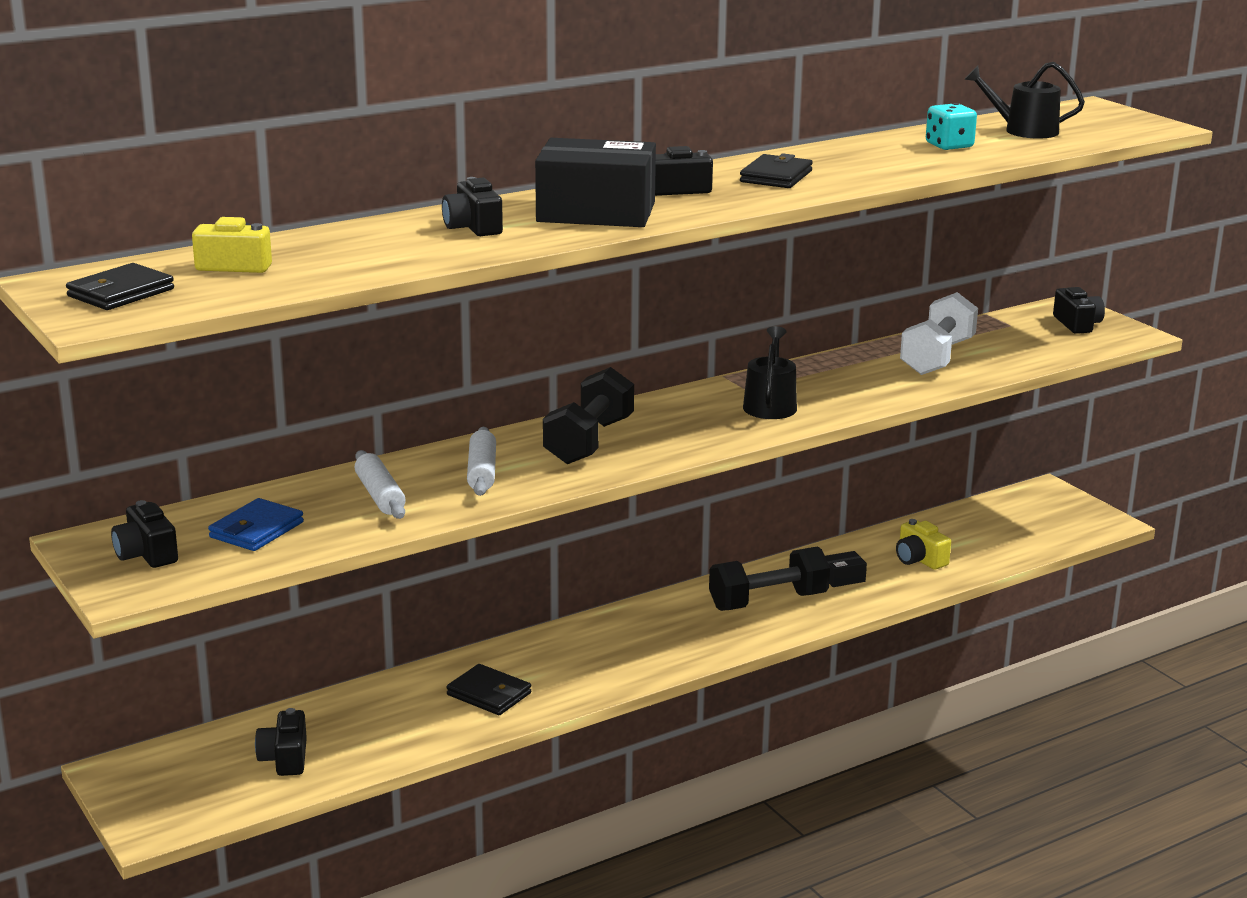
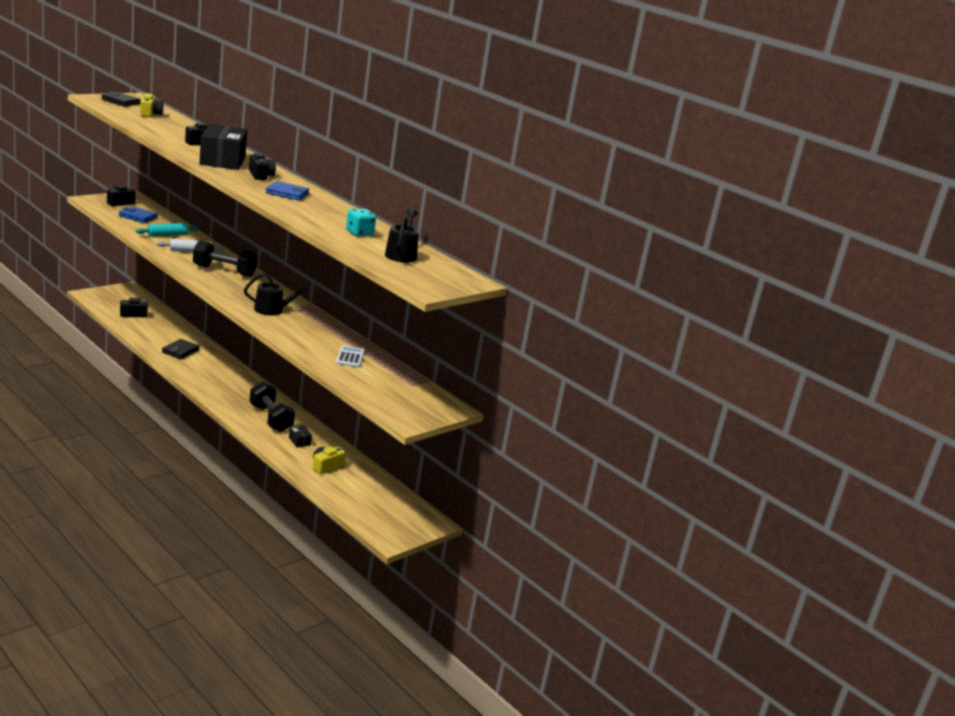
camera: 75 degrees right, 0 degrees up
(380, 495) = (167, 235): white rolling pin -> turquoise rolling pin
(776, 176) = (287, 193): black wallet -> blue wallet
(937, 357) = (350, 357): white dumbbell -> white calculator
(1077, 324) = (420, 406): black camera -> none

